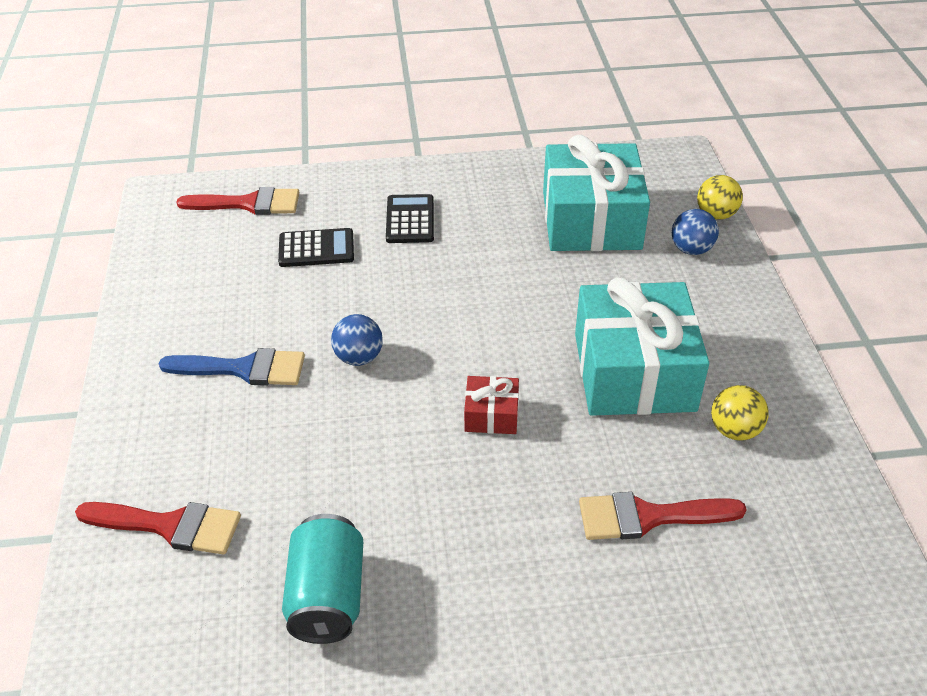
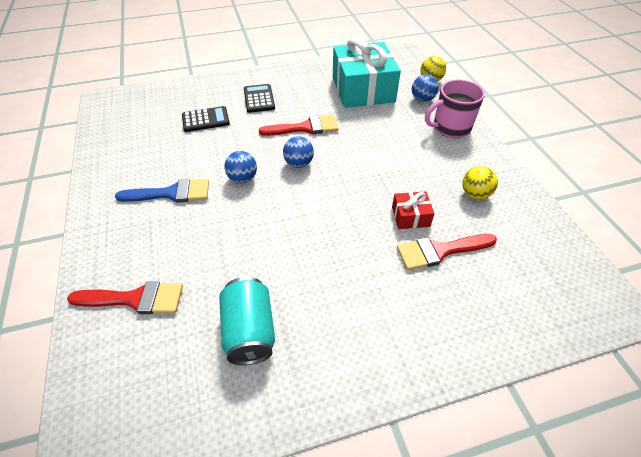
camera: 10 degrees left, 5 degrees up
(249, 204) = (160, 99): red brush -> red brush (305, 128)
(453, 343) = (299, 163): none -> blue ball
(491, 415) = (331, 202): red gift -> red gift (410, 216)
(634, 371) = (408, 168): turquoise gift -> none
(726, 308) = (450, 128): none -> pink mug

